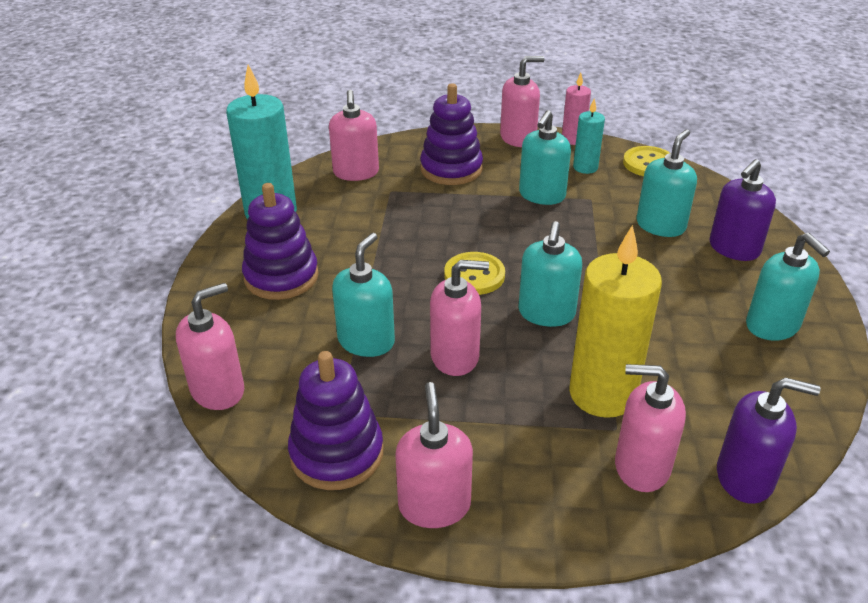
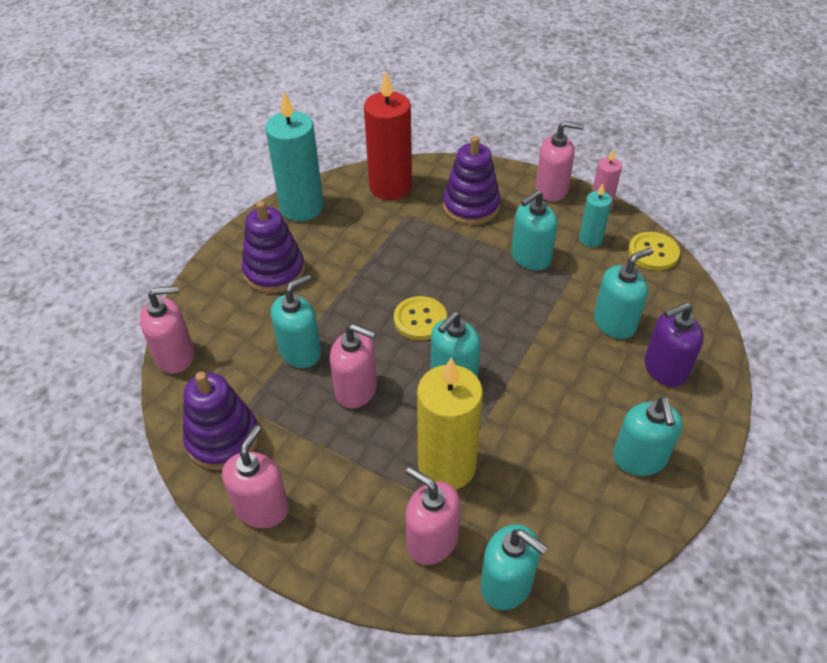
camera: 25 degrees right, 10 degrees up
(356, 173) = (390, 187): pink soap dispenser -> red candle
(745, 477) = (506, 584): purple soap dispenser -> turquoise soap dispenser

